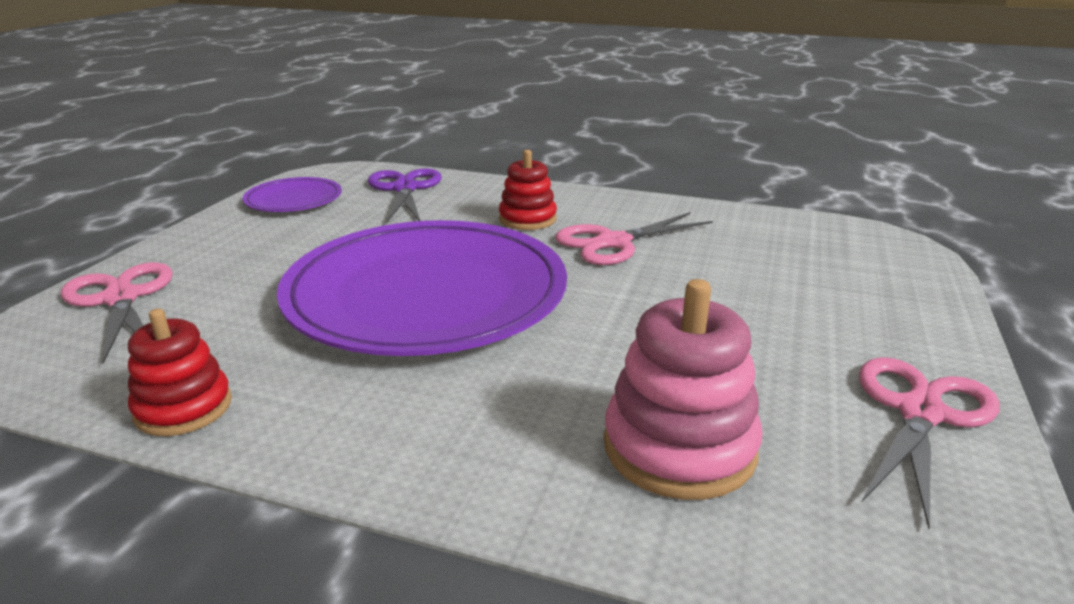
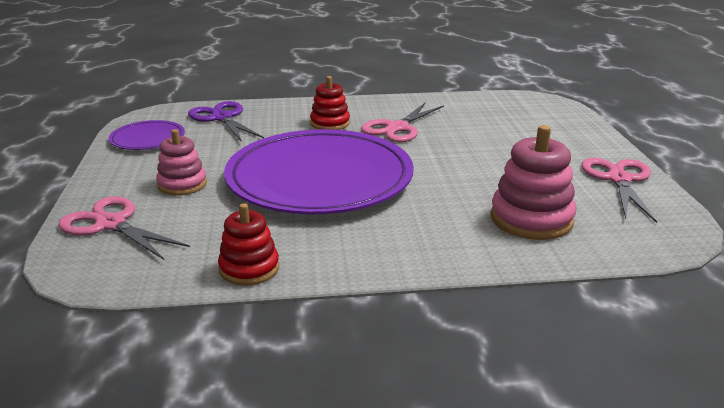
camera: 25 degrees left, 0 degrees up
(258, 265) = (182, 184): none -> pink stacking toy

